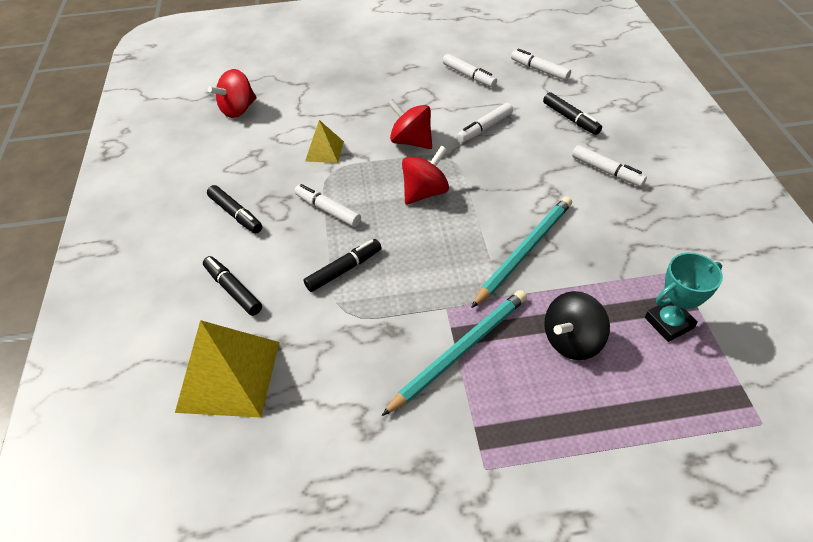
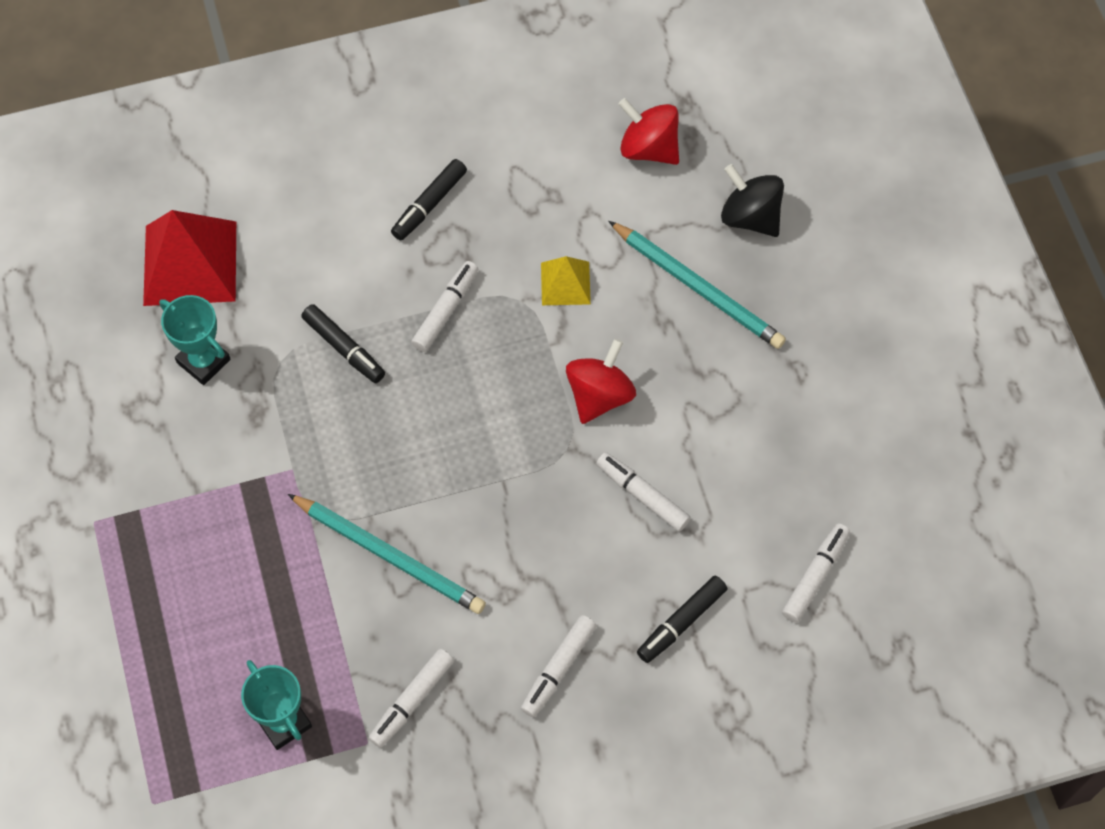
camera: 80 degrees right, 15 degrees up
(228, 376) = (190, 263): yellow pyramid -> red pyramid
(233, 290) = (305, 235): black marker -> none
(332, 368) = (203, 361): none -> turquoise trophy
(425, 192) = (490, 425): red spinning top -> none
(460, 351) = (232, 488): turquoise pencil -> turquoise pencil (698, 287)
(469, 76) = (782, 464): white marker -> white marker (412, 701)
(571, 340) = (252, 609): black spinning top -> black spinning top (750, 216)

